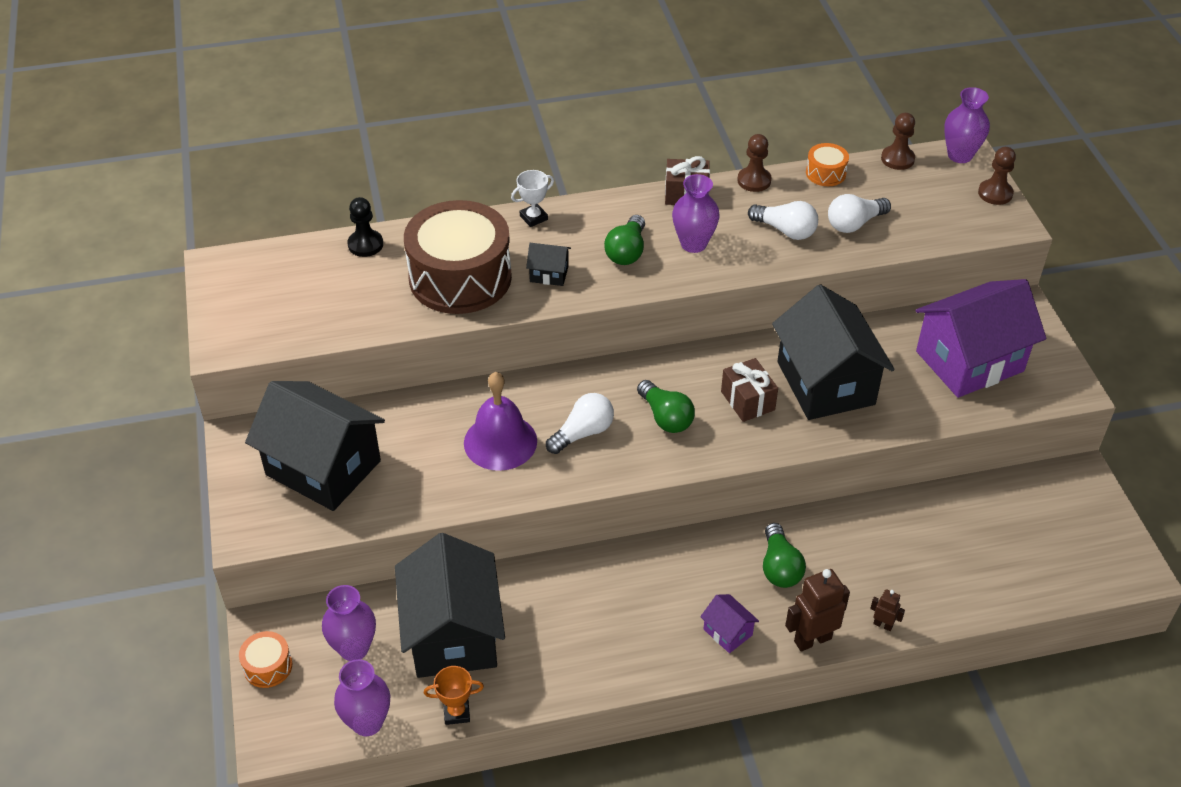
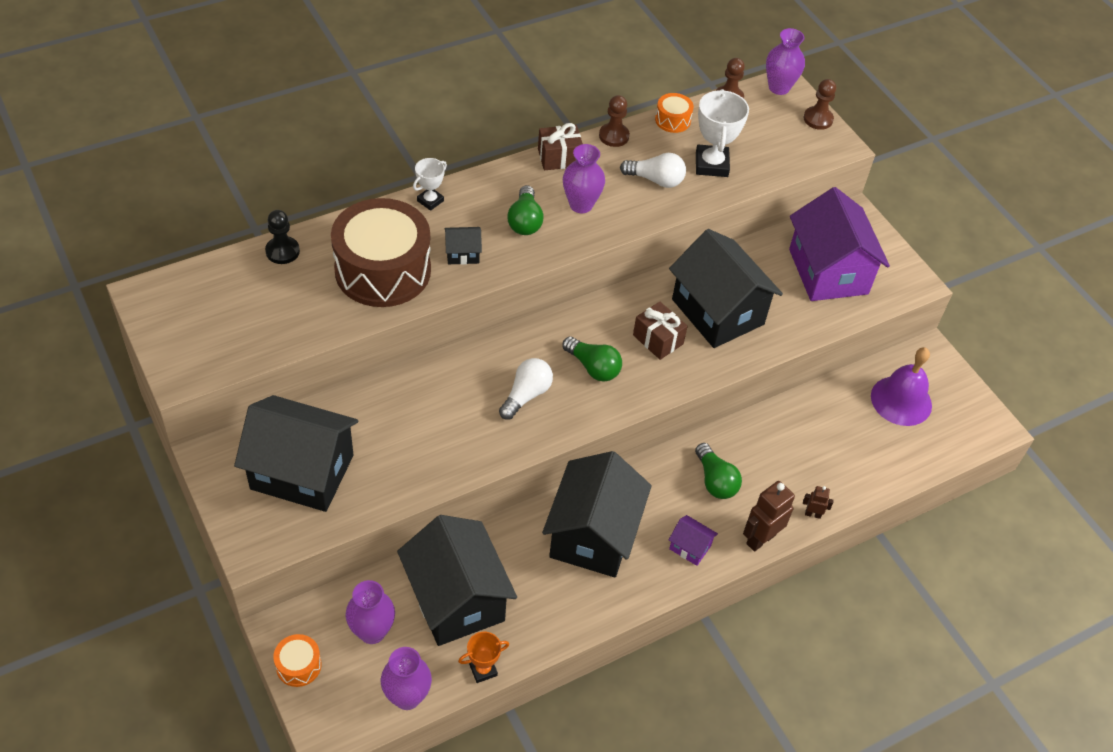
camera: 20 degrees left, 5 degrees up
(500, 442) = (456, 417): purple bell -> purple bell (901, 400)
(622, 597) = (593, 535): none -> black house
(854, 224) = (711, 165): white light bulb -> white trophy
(969, 361) = (828, 271): purple house -> purple house turned 60 degrees counterclockwise

